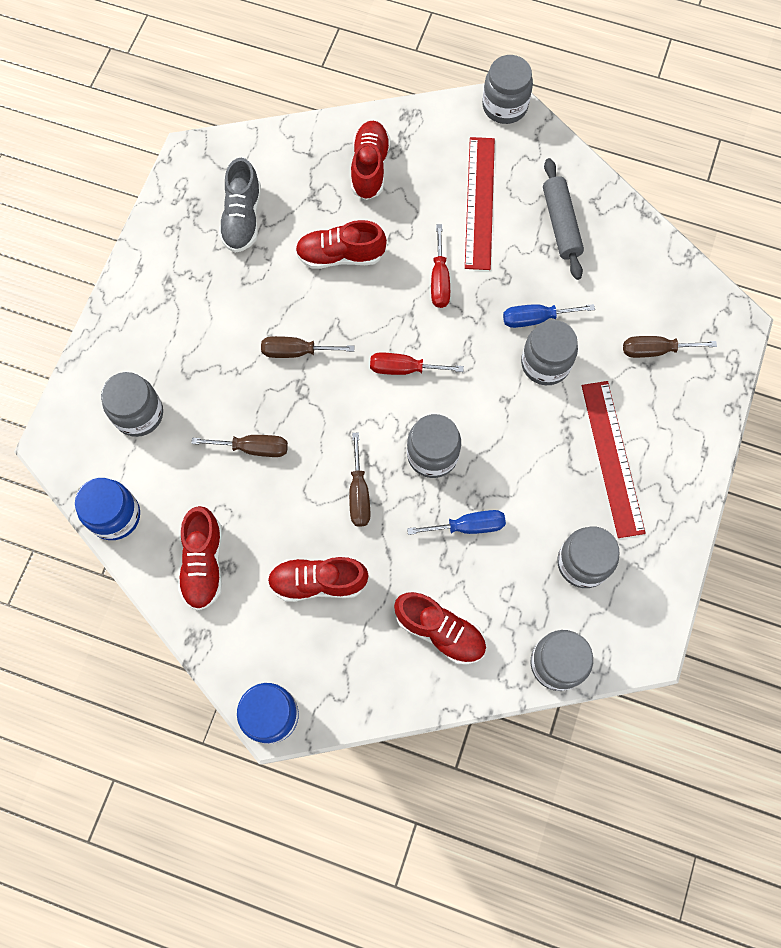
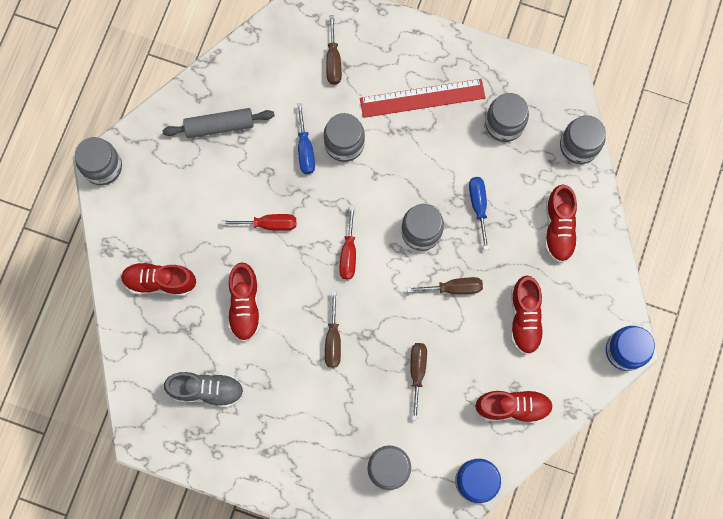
camera: 90 degrees left, 5 degrees up
(440, 631) = (558, 228): red shoe -> red shoe turned 150 degrees clockwise
(480, 202) = (197, 190): red ruler -> none

